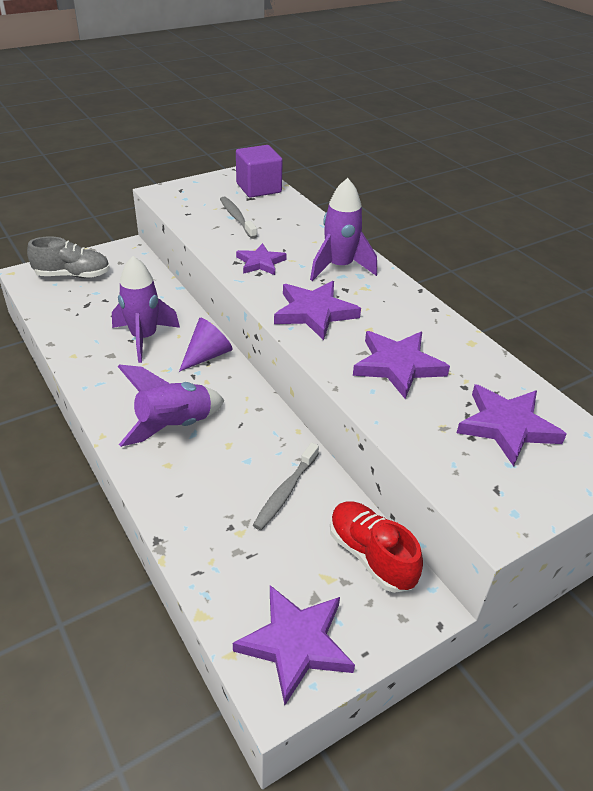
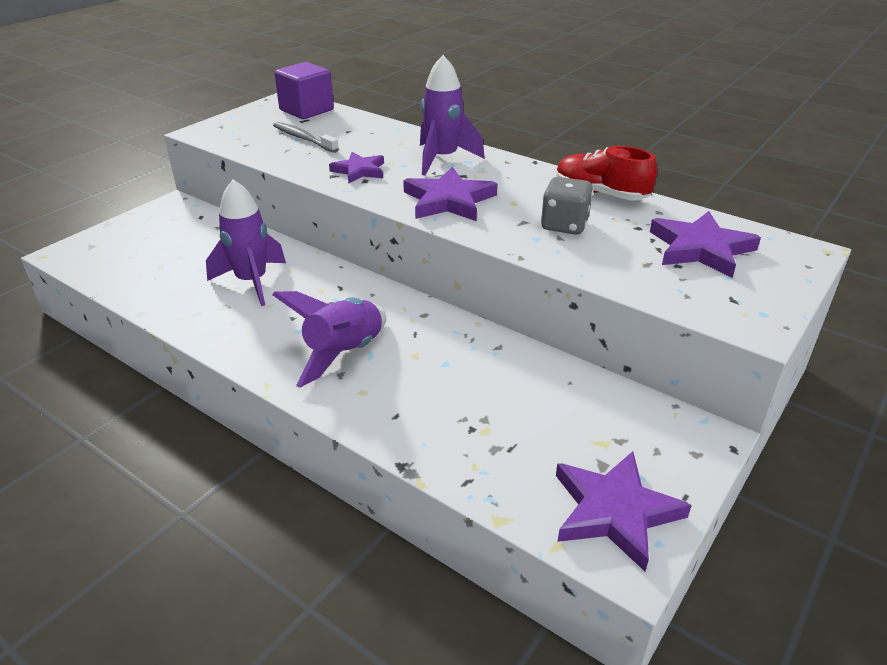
camera: 20 degrees left, 5 degrees down
(73, 275) = (124, 242): grey shoe -> none
(207, 355) = (335, 281): purple cone -> none
(285, 492) = (505, 380): grey toothbrush -> none
(371, 555) = (628, 410): red shoe -> red shoe (600, 194)
(397, 366) = (564, 225): purple star -> grey dice

